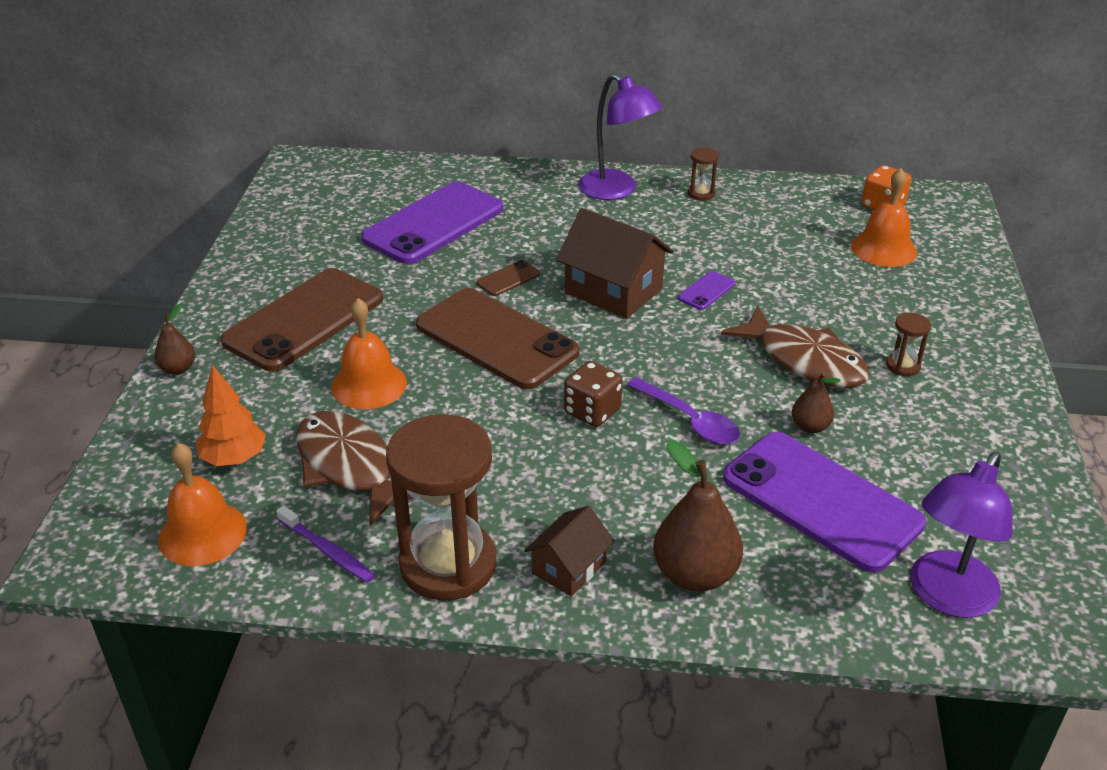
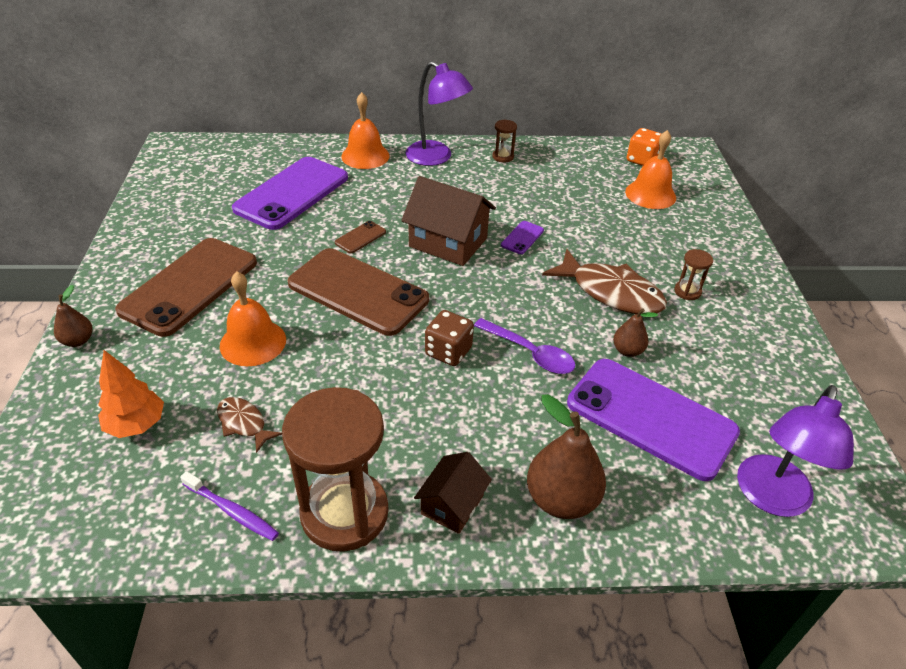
camera: 10 degrees left, 5 degrees up
(202, 533) = (112, 505): orange bell -> orange bell (365, 156)
(349, 467) = (244, 423): brown fish -> brown fish, size x0.52

